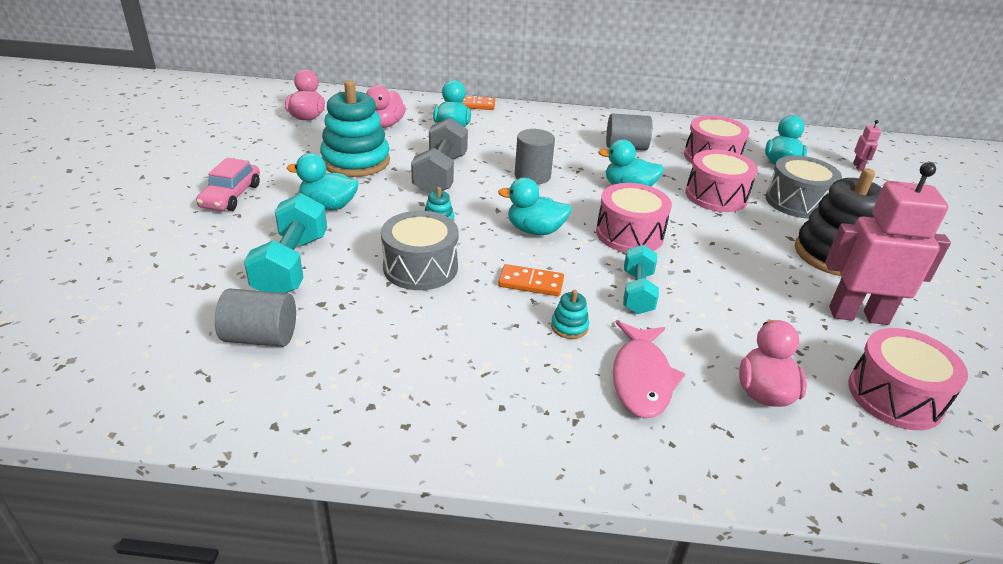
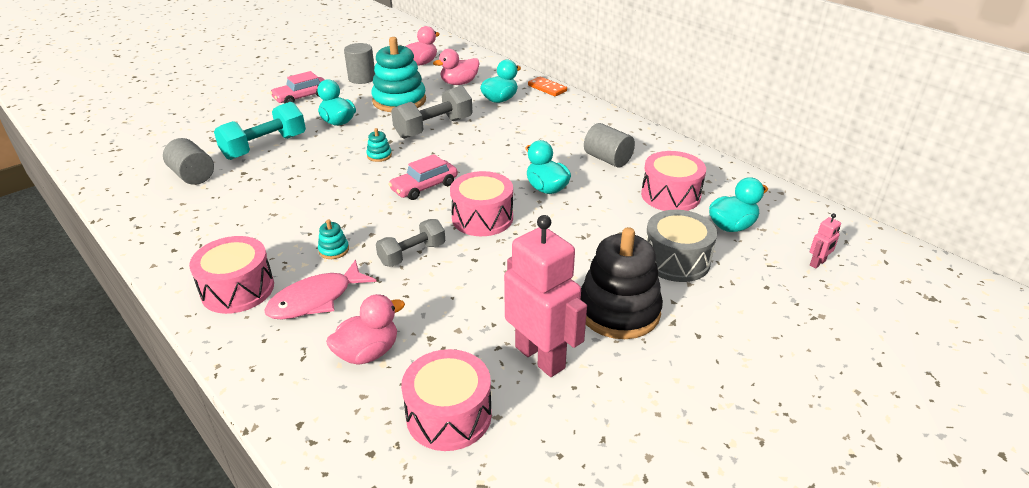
camera: 45 degrees right, 0 degrees up
(420, 267) = (320, 177): grey drum -> none
(531, 283) = (361, 215): orange domino -> none
(532, 176) = (492, 152): grey cylinder -> grey cylinder (362, 78)
(535, 230) = (424, 187): turquoise duck -> pink car
(637, 292) = (412, 254): turquoise dumbbell -> grey dumbbell
(716, 196) = (609, 224): pink drum -> pink drum (238, 289)

